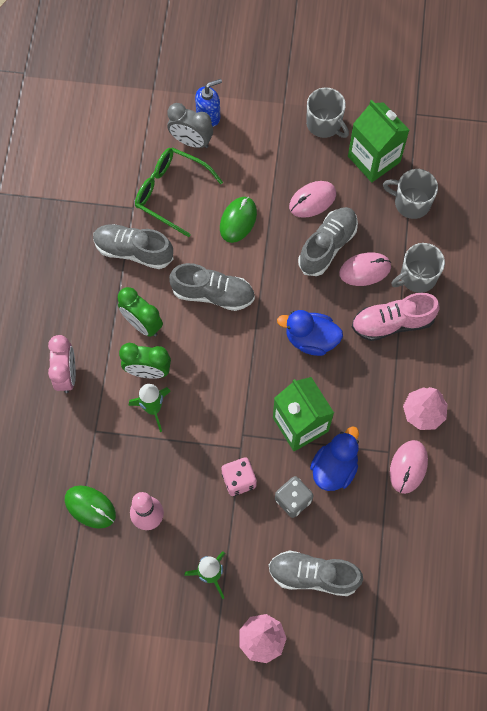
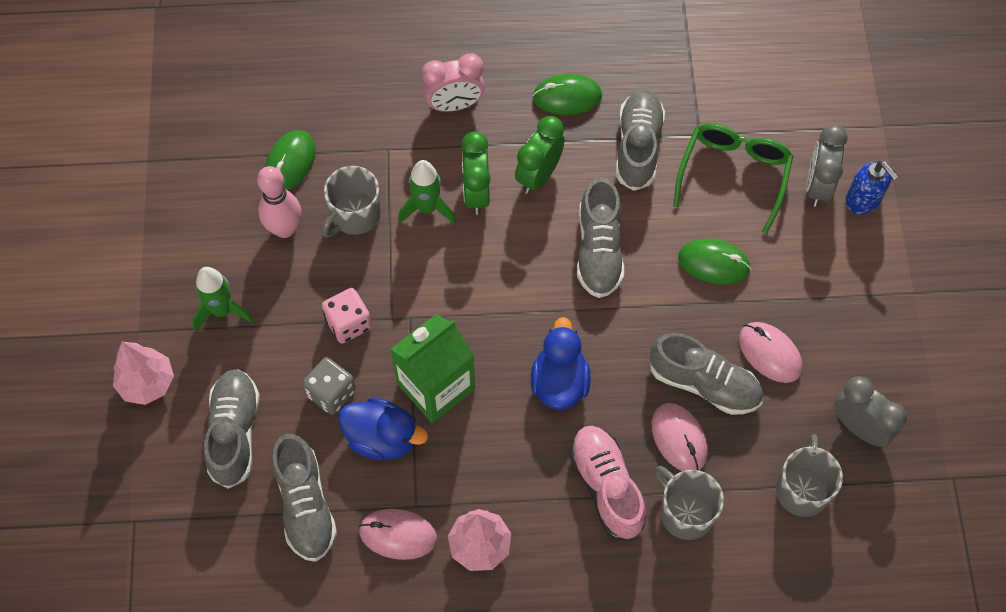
camera: 80 degrees right, 5 degrees down
(79, 292) = (567, 97): none -> green mouse
(324, 124) = (896, 352): grey mug -> grey mug (354, 215)
(374, 159) = (859, 427): green carton -> grey clock
(377, 529) = (305, 505): none -> grey shoe

